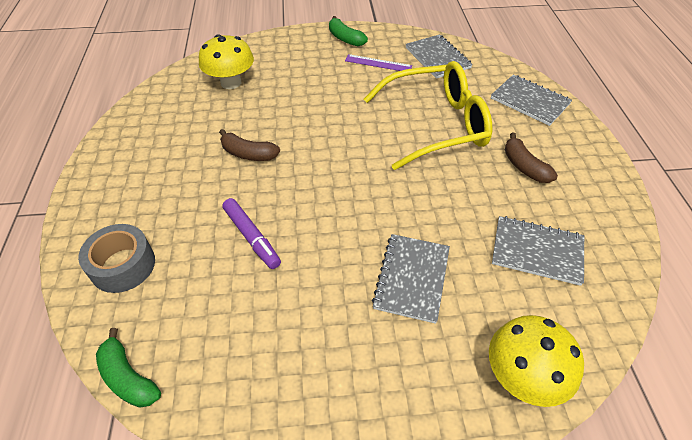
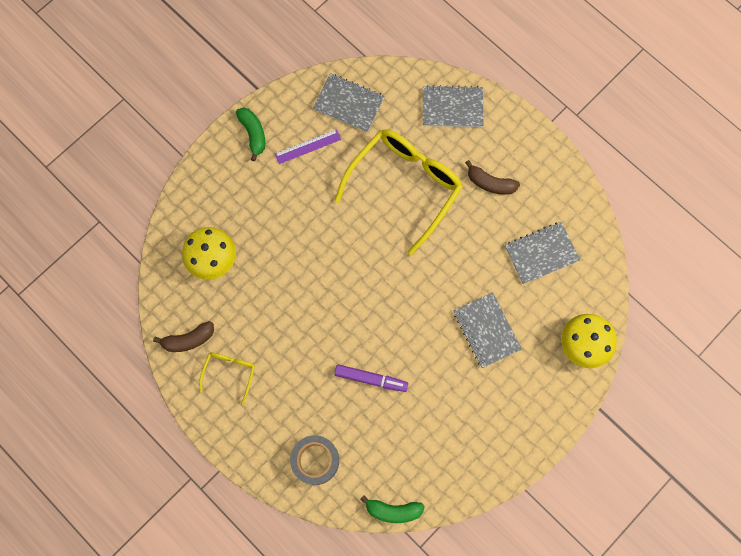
camera: 40 degrees left, 25 degrees up
(149, 152) = (230, 372): none -> yellow glasses
(248, 154) = (301, 318): brown banana -> brown banana (188, 340)
(345, 38) = (253, 134): green banana -> green banana turned 120 degrees counterclockwise

